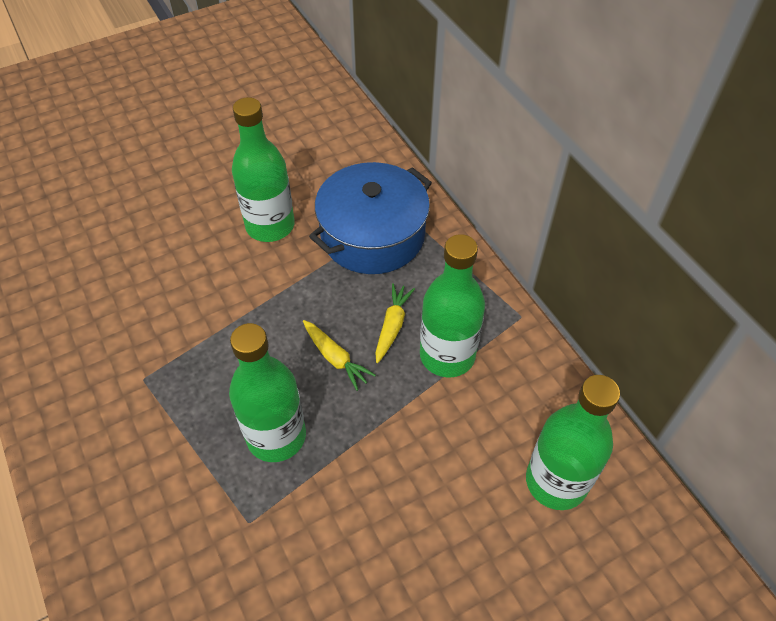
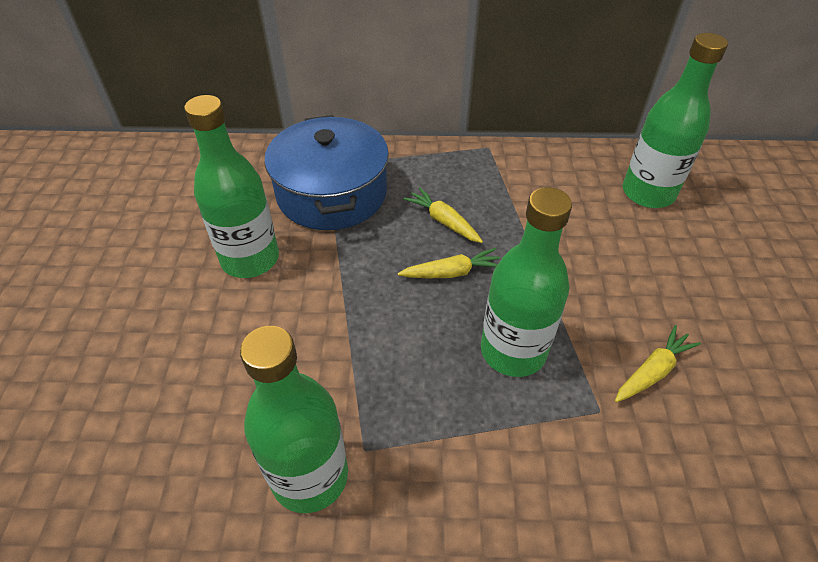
camera: 60 degrees left, 5 degrees down
(311, 552) = (652, 371): none -> yellow carrot
(447, 355) = (498, 201): green bottle -> green bottle (310, 476)

